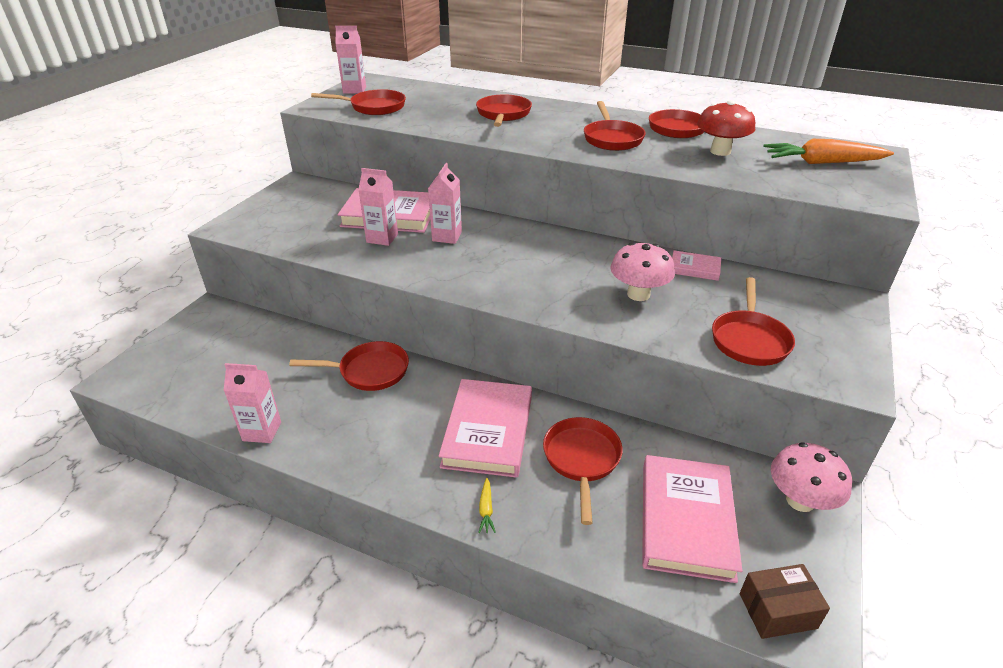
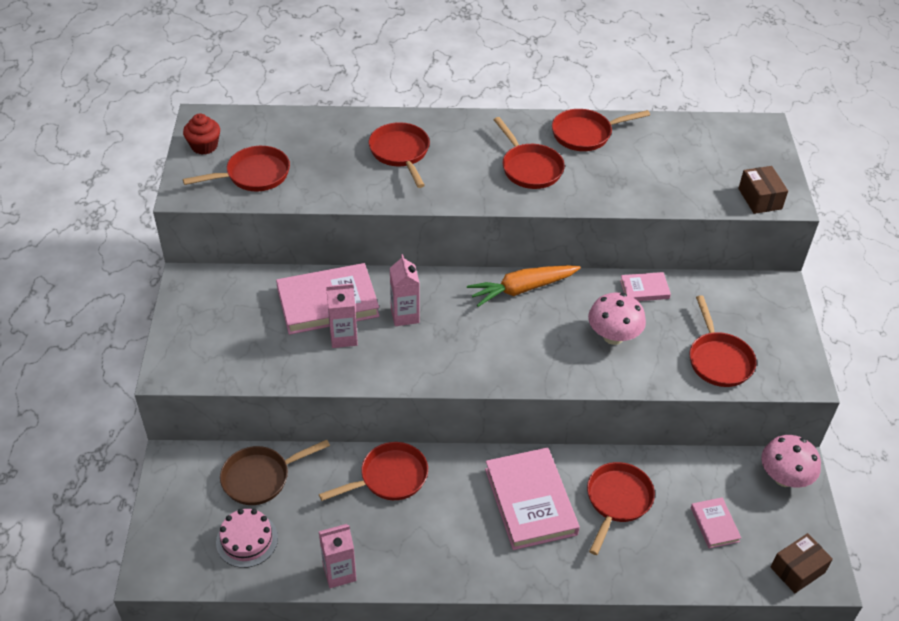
camera: 25 degrees left, 10 degrees up
(210, 380) = (247, 540): none -> pink cake
(263, 340) = (260, 478): none -> brown pan
(354, 90) = (204, 146): pink carton -> red cupcake
(486, 509) = (570, 571): yellow carrot -> none
(581, 459) = (617, 501): red pan -> red pan turned 45 degrees clockwise
(686, 520) = (714, 524): pink book -> pink book, size x0.49
(720, 151) = (634, 163): red mushroom -> none
(822, 162) = (724, 157): orange carrot -> orange carrot (522, 289)
(850, 194) = (760, 199): none -> brown box

